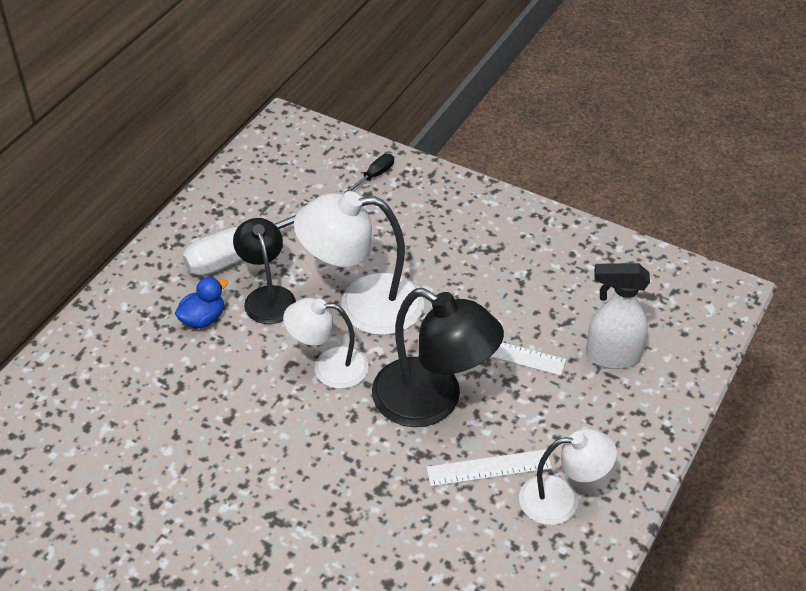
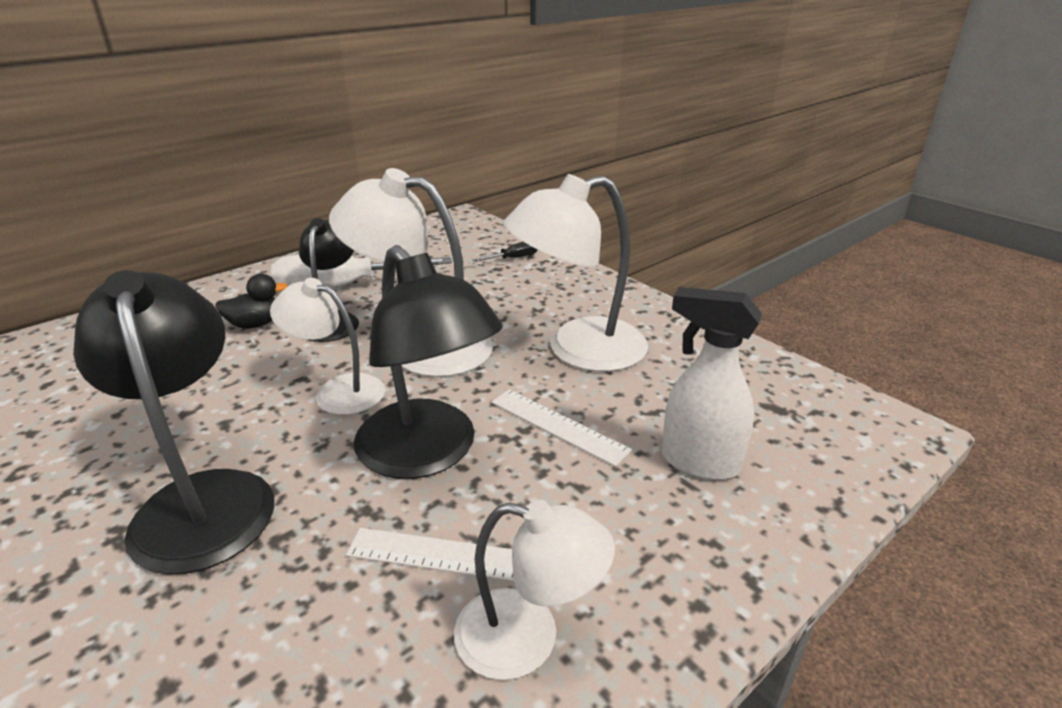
camera: 20 degrees right, 15 degrees down
(203, 319) = (256, 324): blue duck -> black duck
(306, 479) = (202, 498): none -> black lamp
(487, 276) = (578, 350): none -> white lamp

